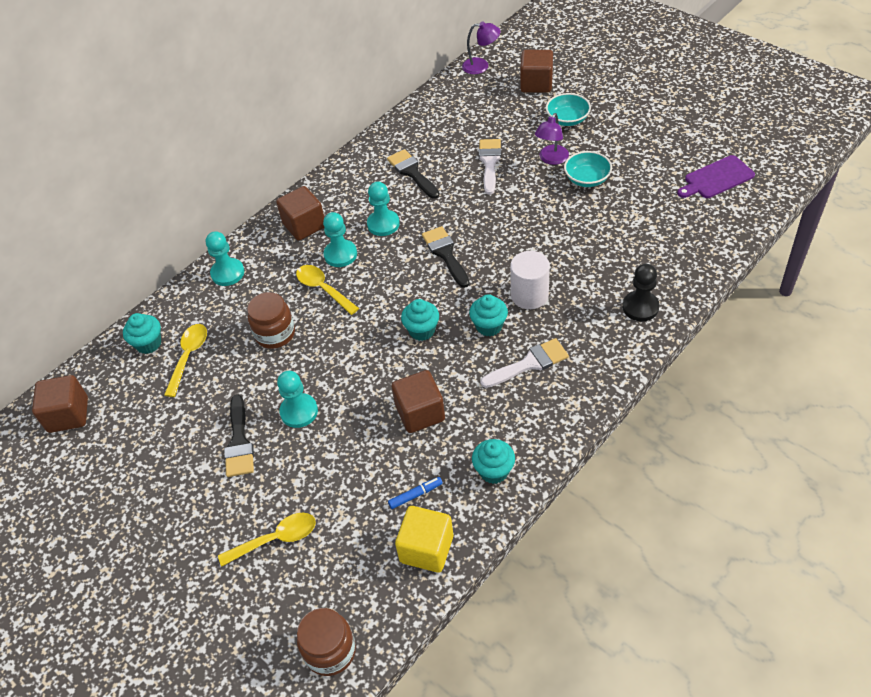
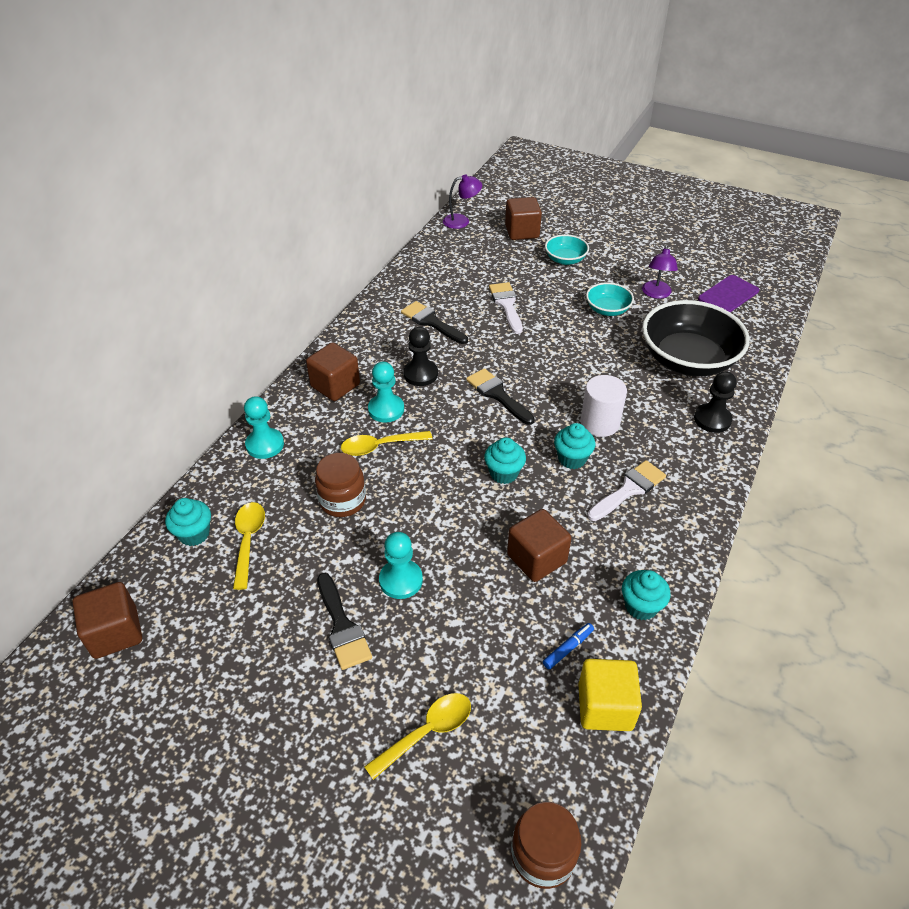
camera: 20 degrees left, 5 degrees down
(323, 289) = (380, 446): yellow spoon -> yellow spoon turned 45 degrees counterclockwise
(383, 224) = (420, 374): turquoise pawn -> black pawn
(551, 159) = (565, 296): purple lamp -> purple lamp (656, 294)
(644, 242) = (687, 360): none -> black bowl

